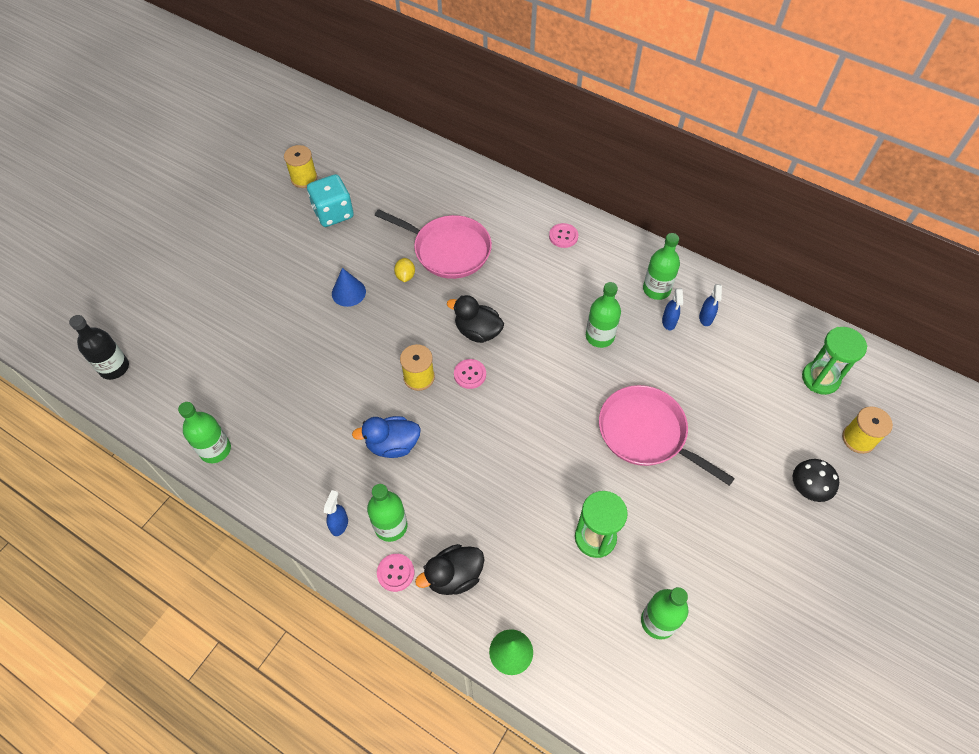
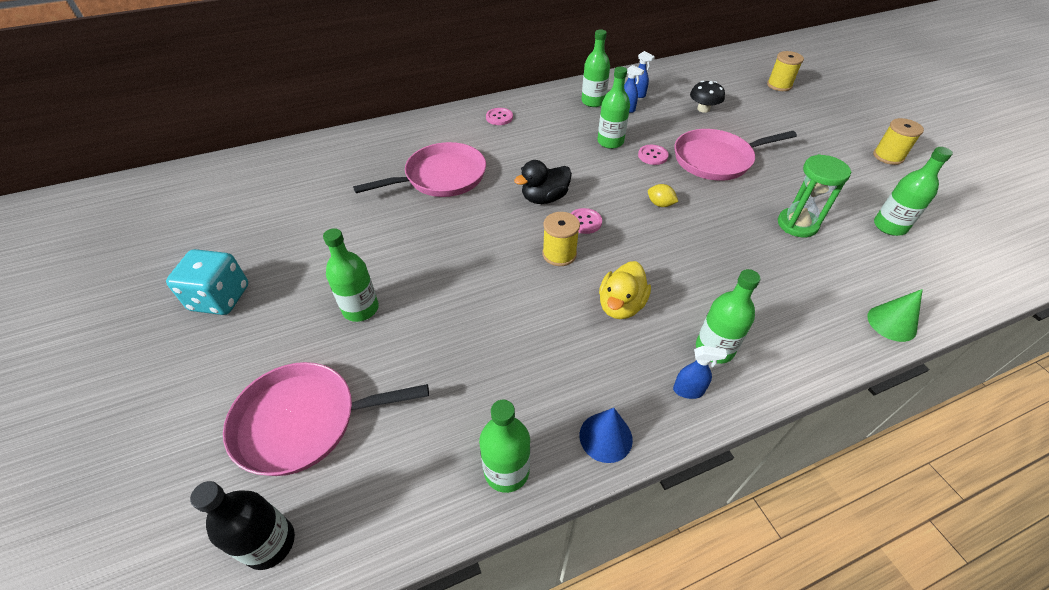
camera: 55 degrees left, 10 degrees down
(187, 328) = (303, 421): none -> pink pan
(284, 295) = (360, 309): none -> green bottle
(304, 178) = (236, 228): yellow spool -> yellow spool (888, 156)
(333, 213) = (307, 227): turquoise dice -> turquoise dice (220, 298)
(339, 524) = (688, 390): blue spray bottle -> blue spray bottle turned 135 degrees clockwise
(348, 292) = (413, 258): blue cone -> blue cone (605, 437)
(393, 445) = (620, 305): blue duck -> yellow duck
(395, 573) = (771, 369): pink button -> pink button (652, 156)
(405, 276) = (439, 213): yellow lemon -> yellow lemon (660, 204)
(454, 576) = (795, 327): black duck -> none
(808, 488) = (806, 117): black mushroom -> black mushroom (703, 109)
(820, 378) = (723, 78): green hourglass -> none

